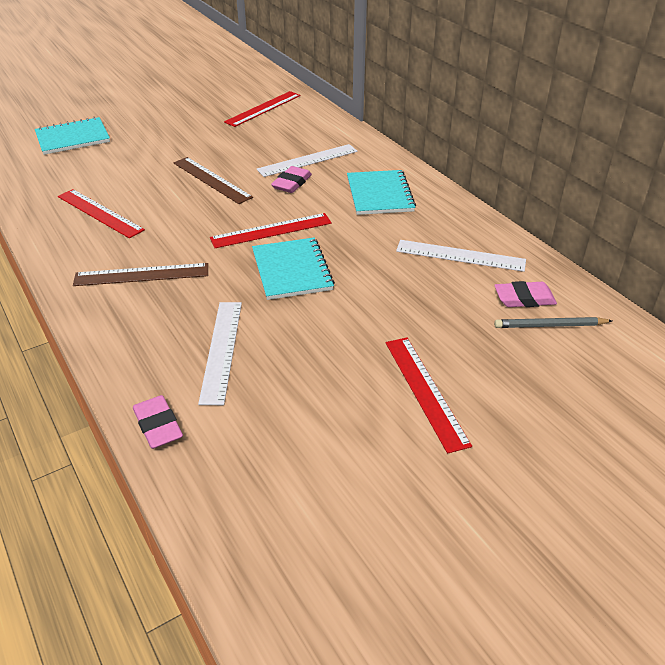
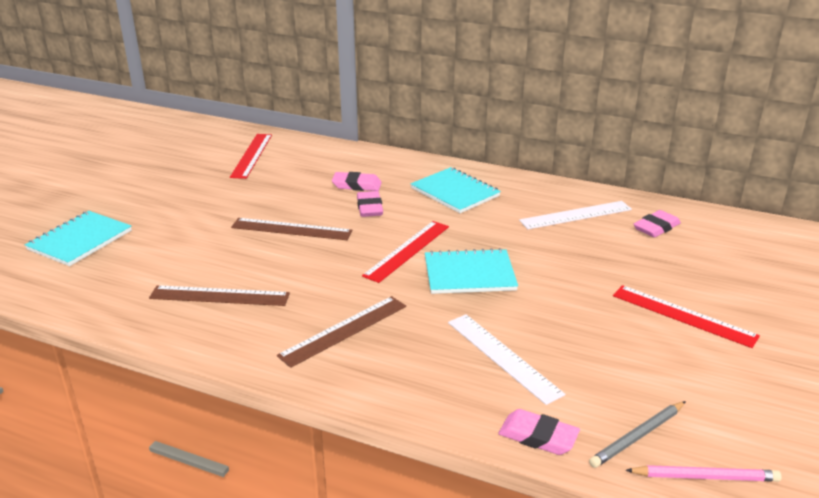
camera: 35 degrees left, 10 degrees down
(99, 213) = (219, 296): red ruler -> brown ruler
(234, 534) = (705, 477): none -> pink pencil
(292, 270) = (469, 274): turquoise notebook -> turquoise notebook turned 45 degrees counterclockwise
(307, 160) = (356, 185): white ruler -> pink eraser
(550, 325) = (695, 238): grey pencil -> grey pencil (638, 436)

